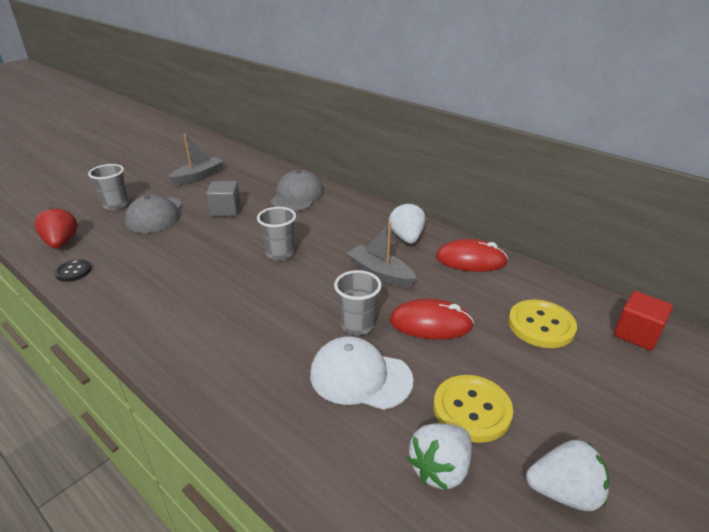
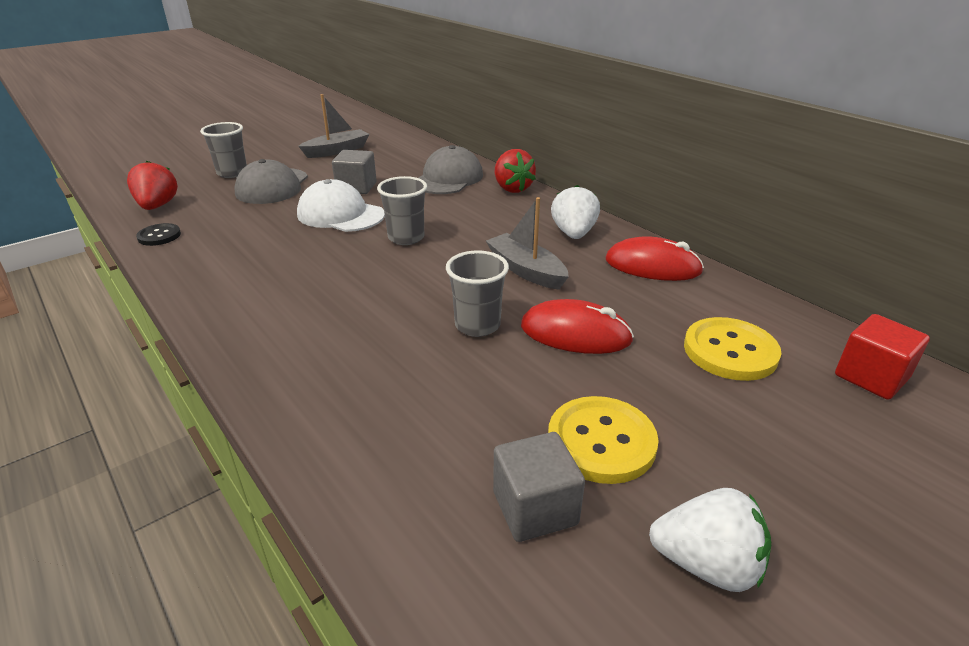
camera: 10 degrees right, 0 degrees up
(349, 201) = (512, 188): none -> red strawberry
(360, 377) = (461, 384): white cap -> white cap (340, 214)
(440, 469) = (535, 508): white strawberry -> grey cube

